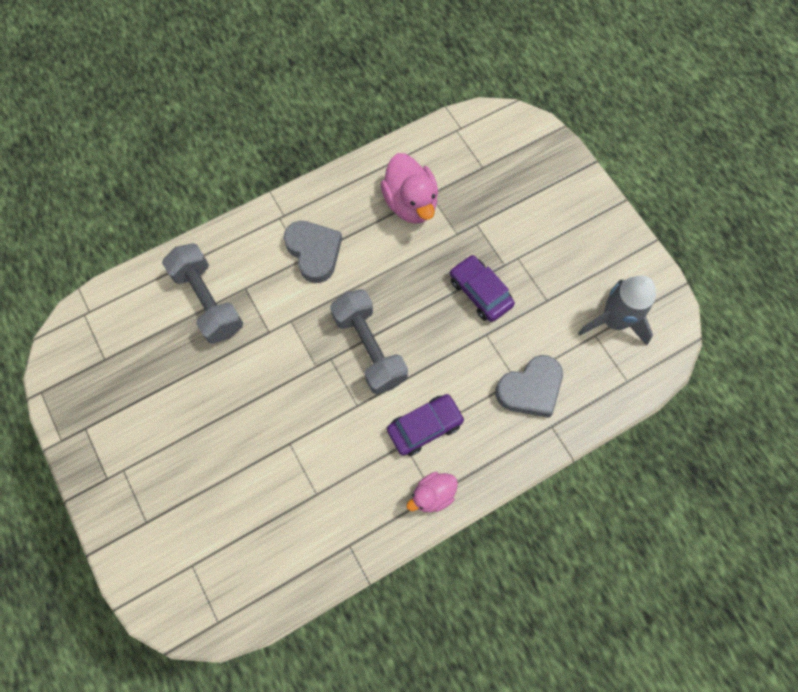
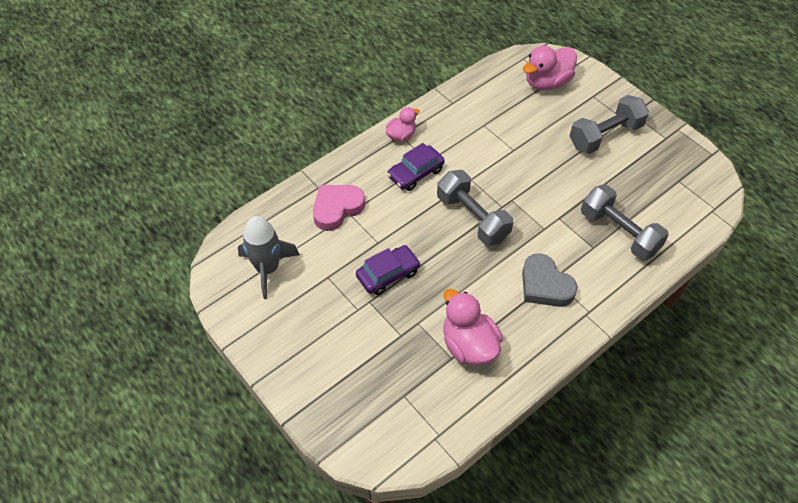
camera: 170 degrees right, 15 degrees down
(161, 445) = (605, 136): none -> grey dumbbell
(201, 562) = (547, 82): none -> pink duck
(480, 292) = (388, 274): purple car -> purple car turned 75 degrees counterclockwise
(530, 389) = (337, 208): grey heart -> pink heart

